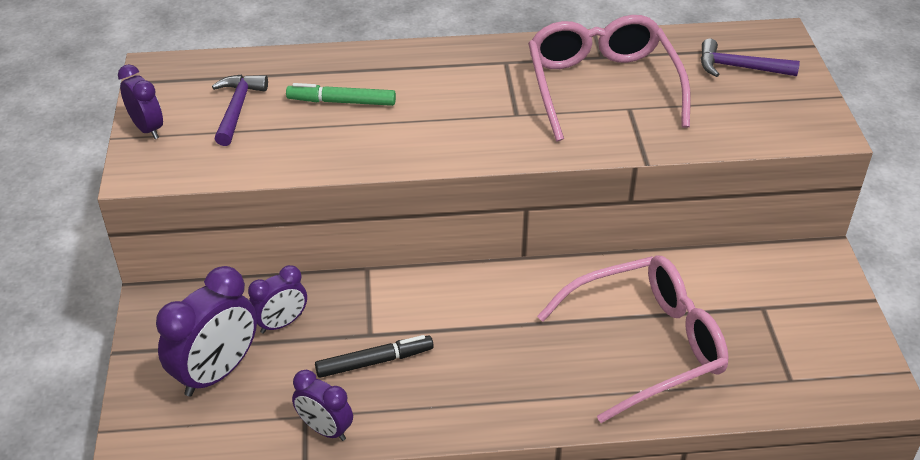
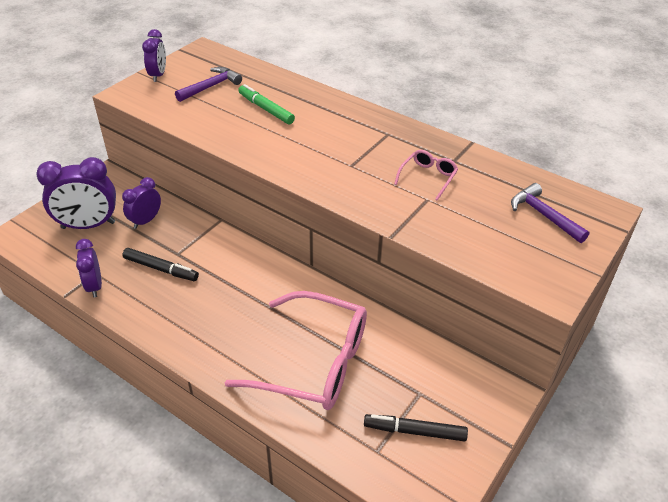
camera: 40 degrees right, 0 degrees up
(281, 323) = (145, 221): purple clock -> purple clock turned 120 degrees clockwise
(602, 86) = (428, 177): pink glasses -> pink glasses, size x0.45
(797, 341) = (414, 431): none -> black marker

